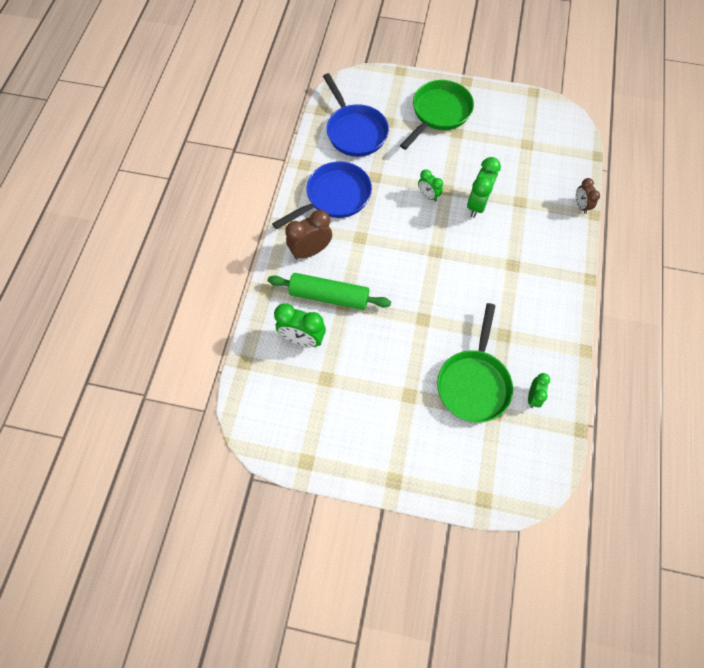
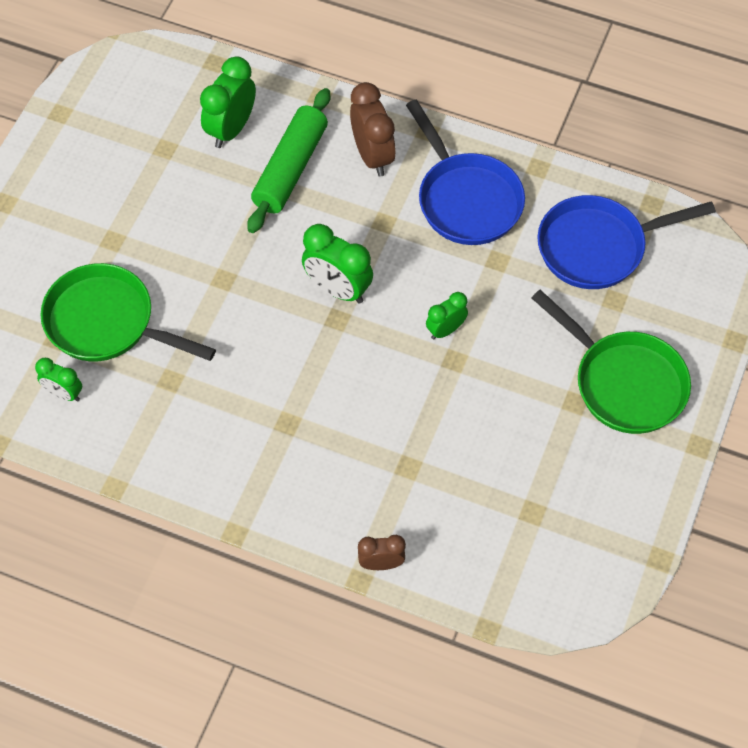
camera: 100 degrees right, 5 degrees down
(477, 205) = (414, 399): green clock -> green clock (338, 289)

